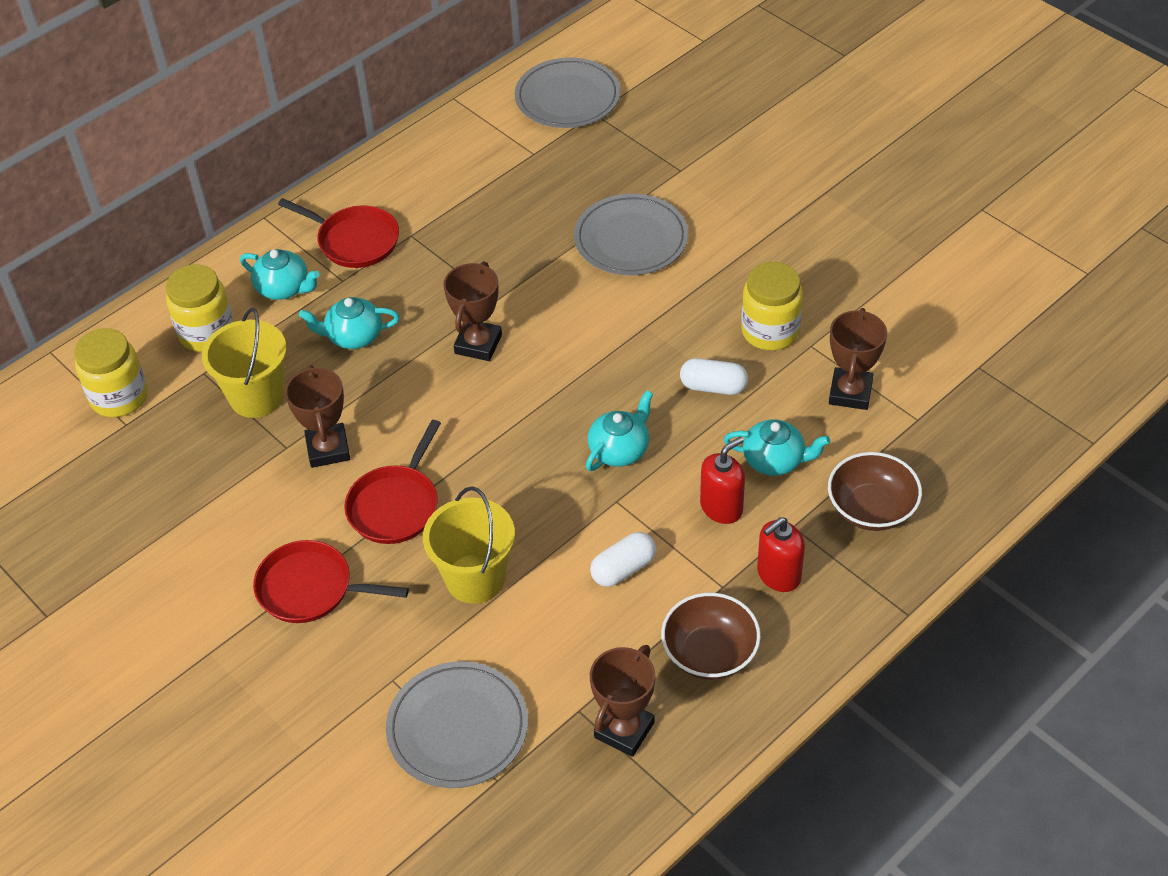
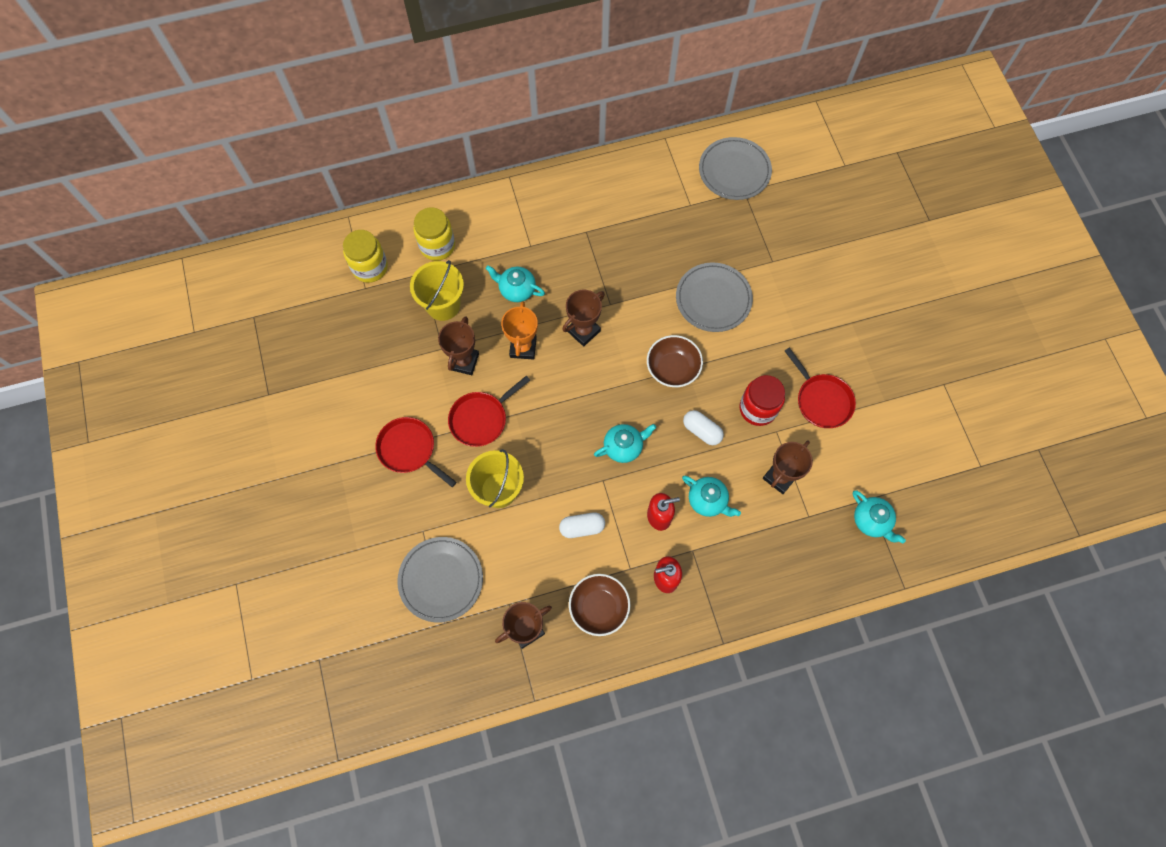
camera: 25 degrees right, 20 degrees up
(284, 288) = (495, 235): turquoise teapot -> turquoise teapot (871, 521)
(354, 241) = (551, 220): red pan -> red pan (821, 400)
(404, 397) = (523, 347): none -> orange trophy
(770, 331) = (758, 408): yellow jar -> red jar
(871, 509) = (744, 563): brown bowl -> brown bowl (672, 368)

